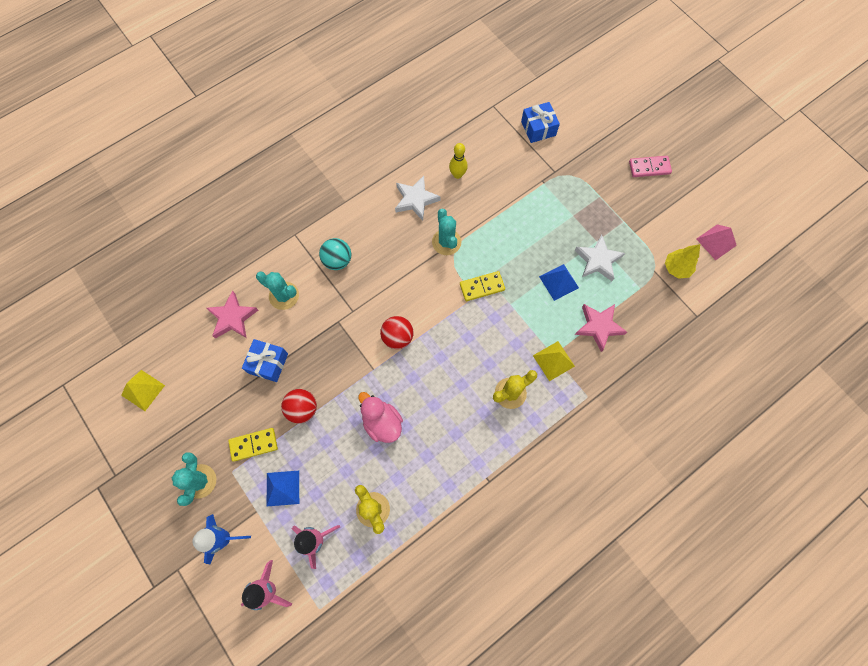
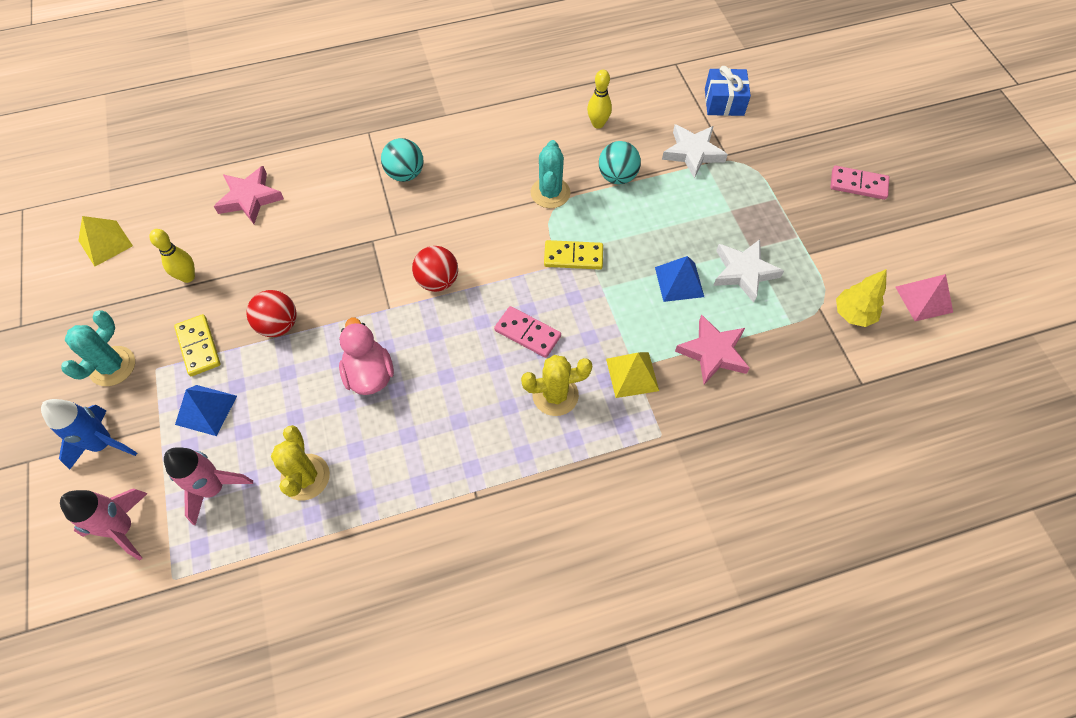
camera: 20 degrees right, 10 degrees down
(219, 395) = (188, 277): none -> yellow bowling pin
(253, 445) = (198, 346): yellow domino -> yellow domino turned 60 degrees clockwise
(268, 363) = (264, 260): blue gift -> none
(284, 296) = (322, 192): turquoise cactus -> none
(415, 200) = (533, 136): white star -> white star (693, 153)
(474, 355) = (527, 333): none -> pink domino
(487, 214) = (617, 177): none -> turquoise ball

